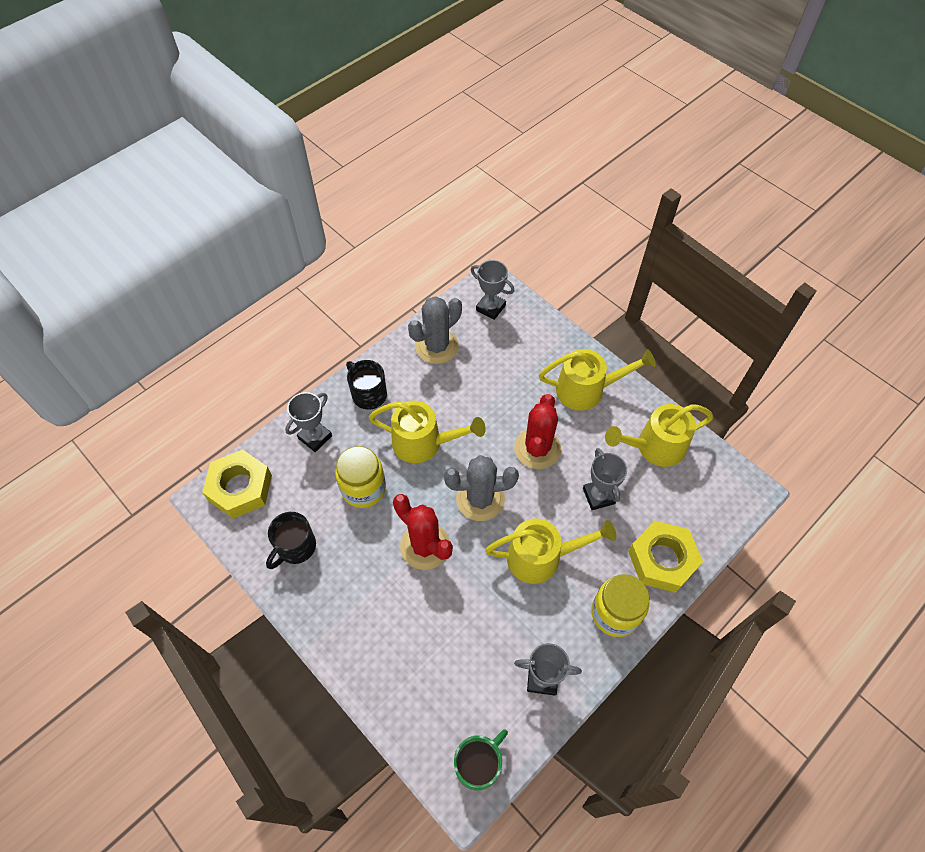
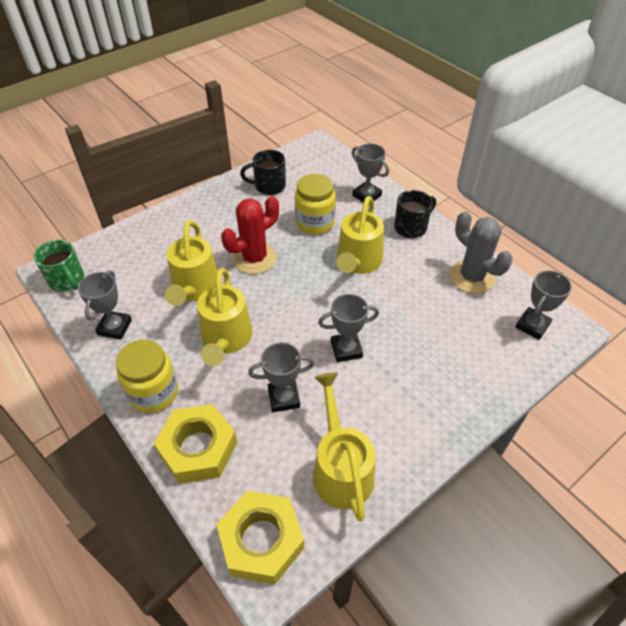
camera: 95 degrees right, 10 degrees down
(240, 488) = (323, 158): yellow nut -> yellow nut (261, 540)
(295, 547) = (269, 186): black mug -> black mug turned 45 degrees counterclockwise
(480, 499) = (294, 298): grey cactus -> none
(537, 448) = (346, 349): red cactus -> grey trophy
(587, 390) = (423, 407): yellow watering can -> yellow watering can (195, 289)

